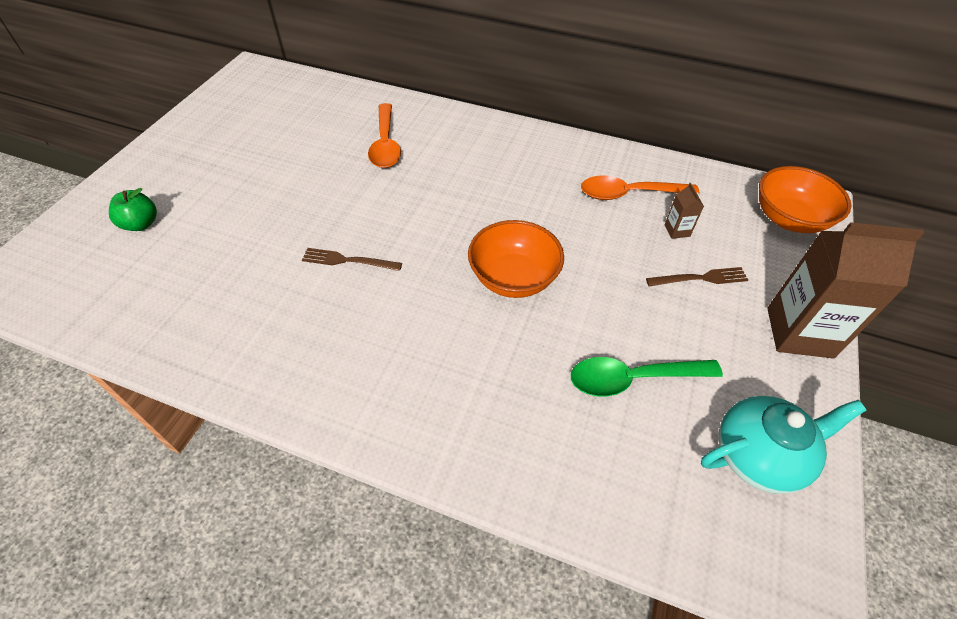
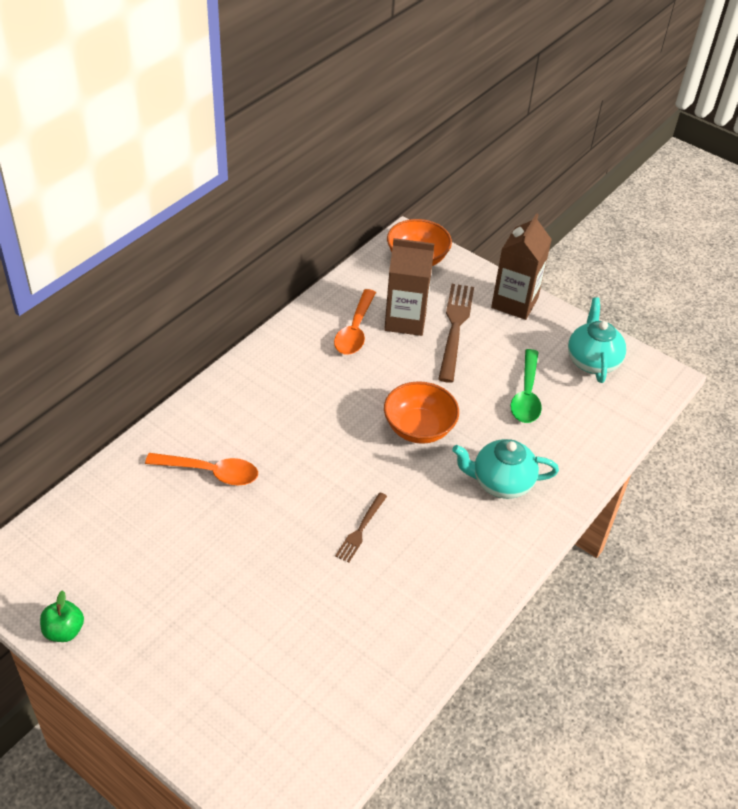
camera: 75 degrees left, 5 degrees down
(141, 224) = (245, 692): green apple -> green apple (64, 631)
(463, 378) = (501, 482): none -> turquoise teapot
(677, 230) = (405, 320): brown carton -> brown carton, size x2.39
(700, 278) = (455, 328): brown fork -> brown fork, size x1.84

